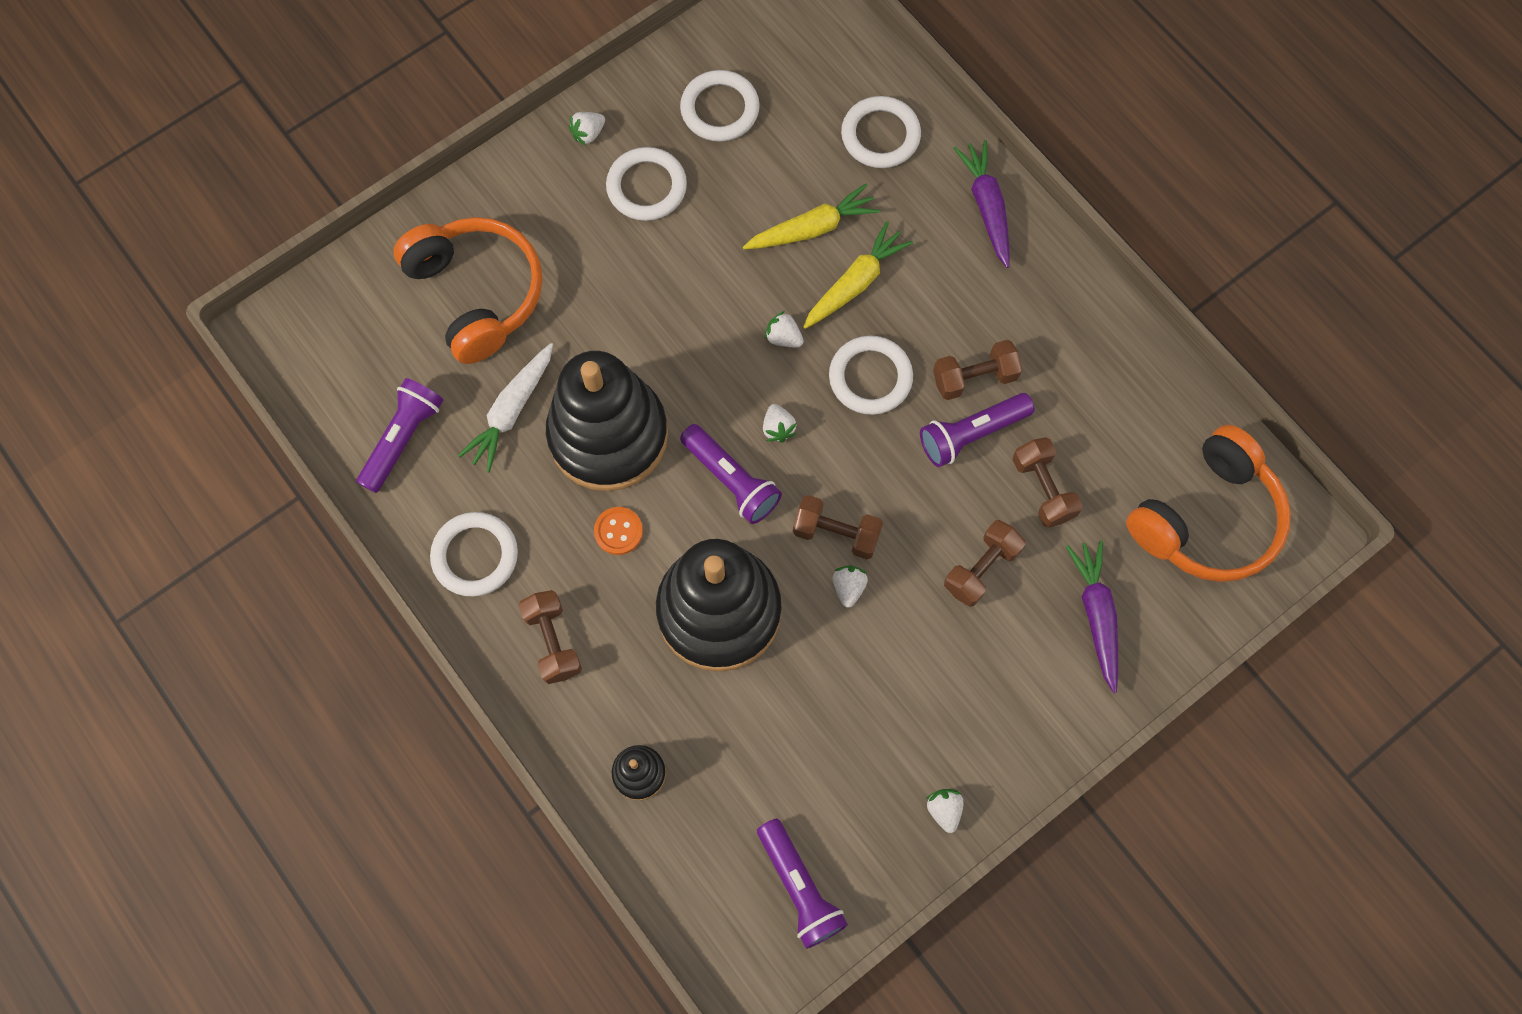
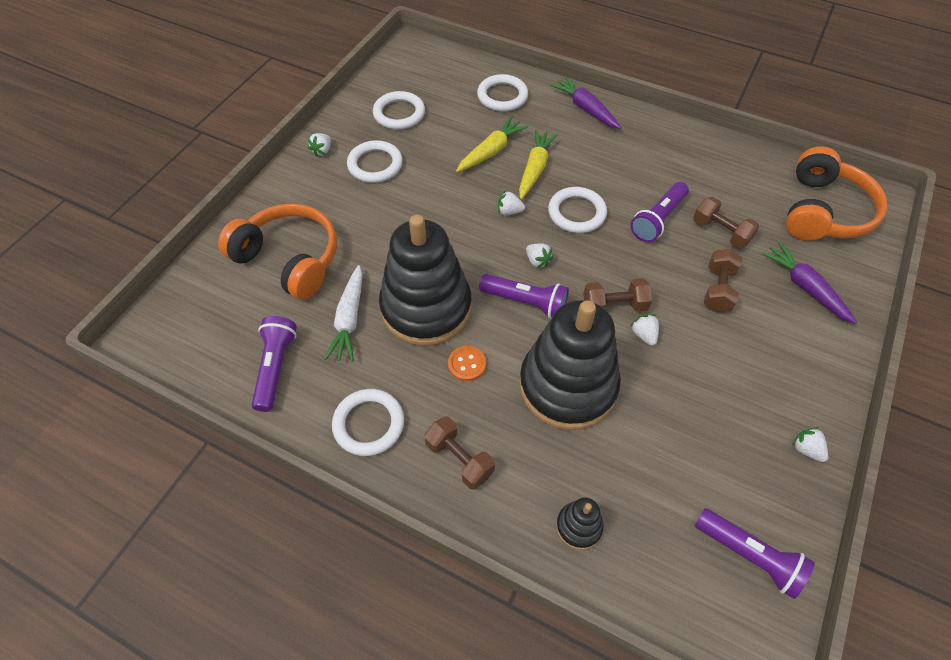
camera: 25 degrees left, 15 degrees down
(974, 378) = (638, 190): brown dumbbell -> none

